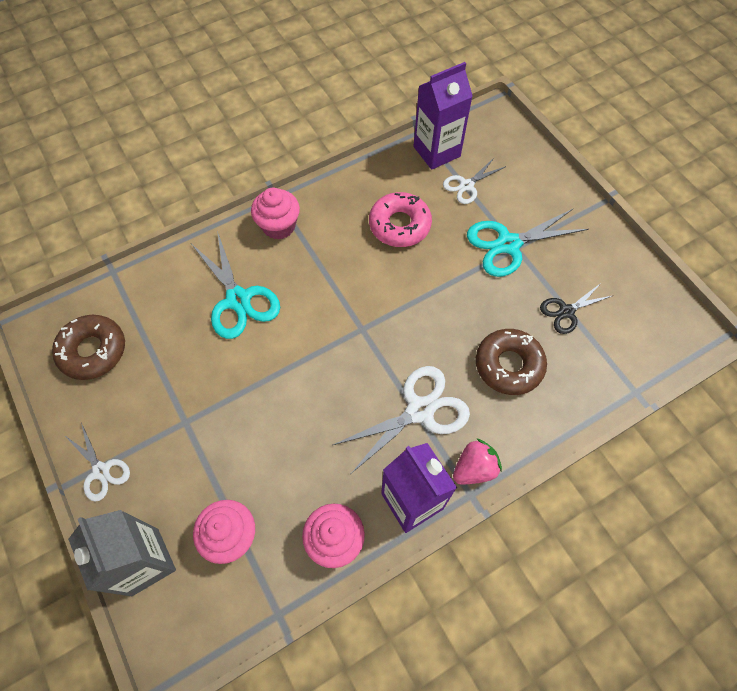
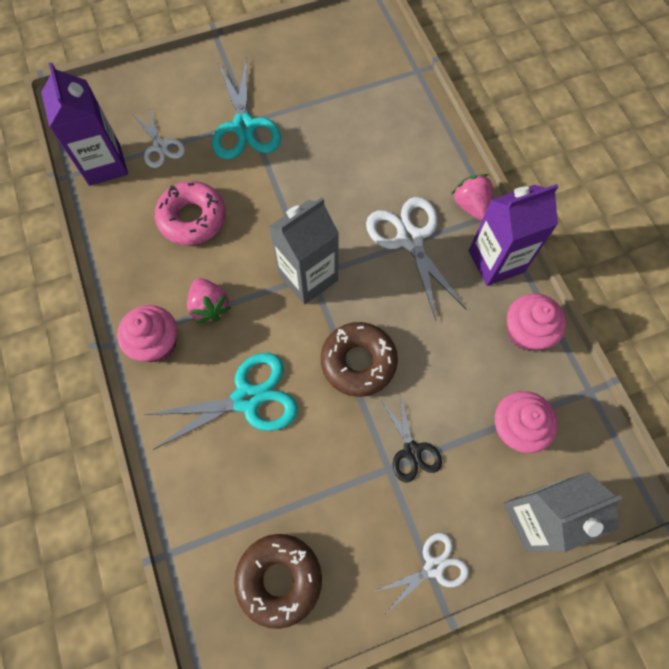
camera: 80 degrees left, 5 degrees up
(317, 255) = (209, 306): none -> pink strawberry
(359, 326) = (308, 277): none -> grey carton
(508, 365) = (376, 157): brown donut -> brown donut (358, 362)
(566, 311) = (330, 99): black scissors -> black scissors (411, 450)

